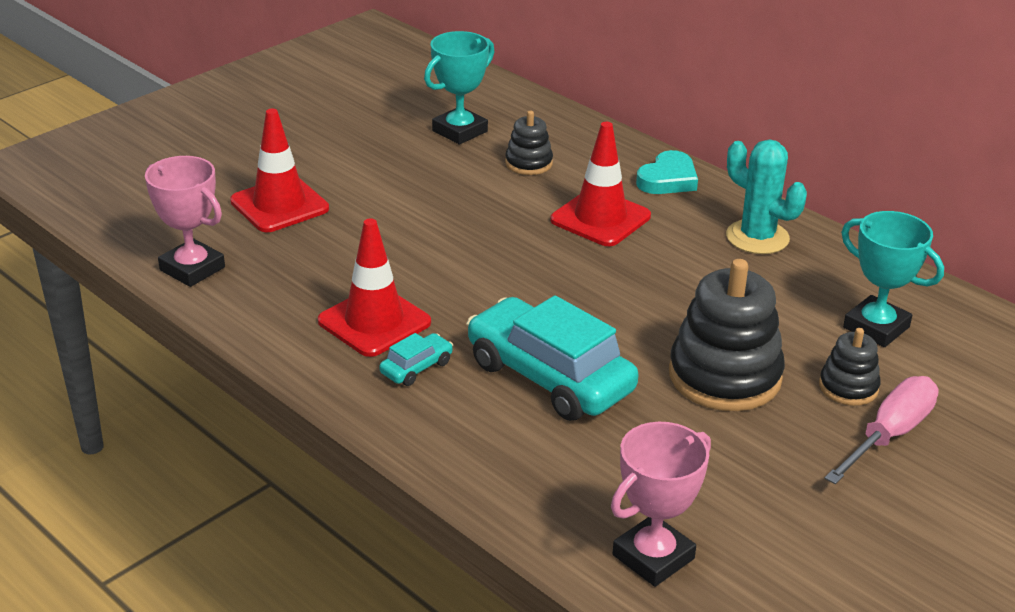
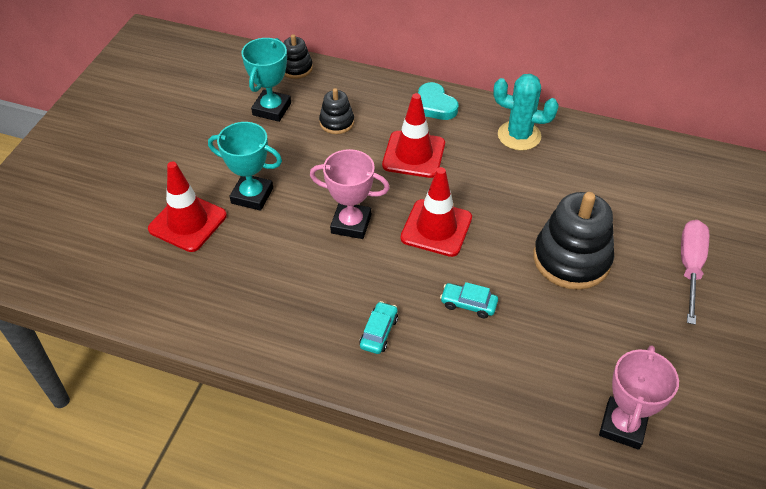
camera: 25 degrees left, 15 degrees up
(192, 269) = (162, 306): pink trophy -> pink trophy (351, 224)
(374, 322) = (324, 303): red traffic cone -> red traffic cone (436, 228)
(549, 377) = (468, 304): turquoise car -> turquoise car, size x0.43
(668, 179) = (434, 105): turquoise heart -> turquoise heart turned 135 degrees clockwise
(848, 387) = (645, 238): black stacking toy -> black stacking toy (296, 68)
(876, 327) = (631, 184): turquoise trophy -> turquoise trophy (252, 195)

